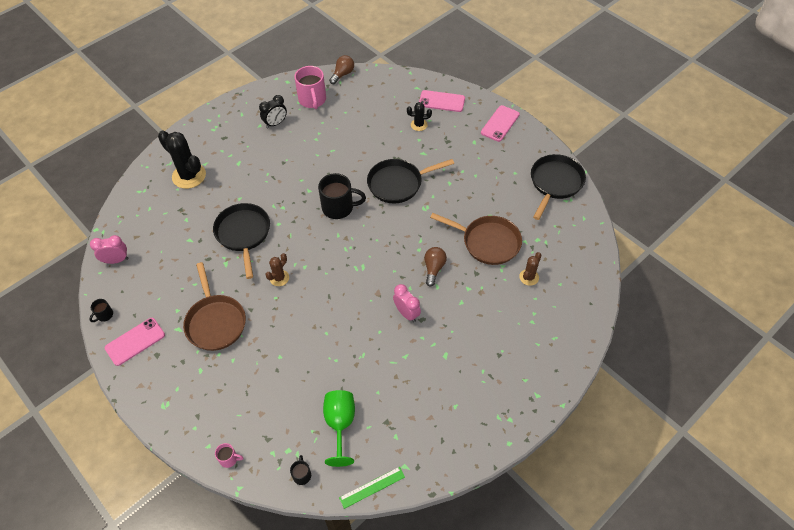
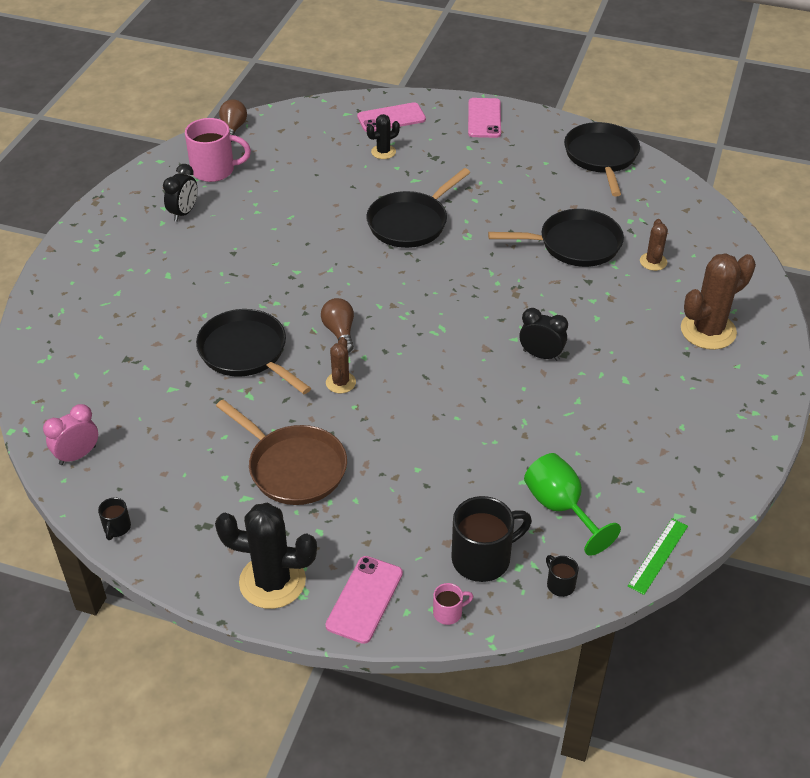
camera: 30 degrees left, 10 degrees down
(135, 341) = (193, 539): pink phone -> pink phone (364, 599)
(189, 176) = (105, 315): black cactus -> black cactus (272, 581)
(312, 100) = (214, 170): pink mug -> pink mug turned 45 degrees counterclockwise
(339, 207) = (354, 276): black mug -> black mug (483, 558)
(406, 313) = (541, 355): pink clock -> black clock
(434, 268) = (533, 296): brown light bulb -> brown light bulb (340, 332)
(487, 242) = (574, 244): brown pan -> black pan
(525, 345) = (708, 331): none -> brown cactus

